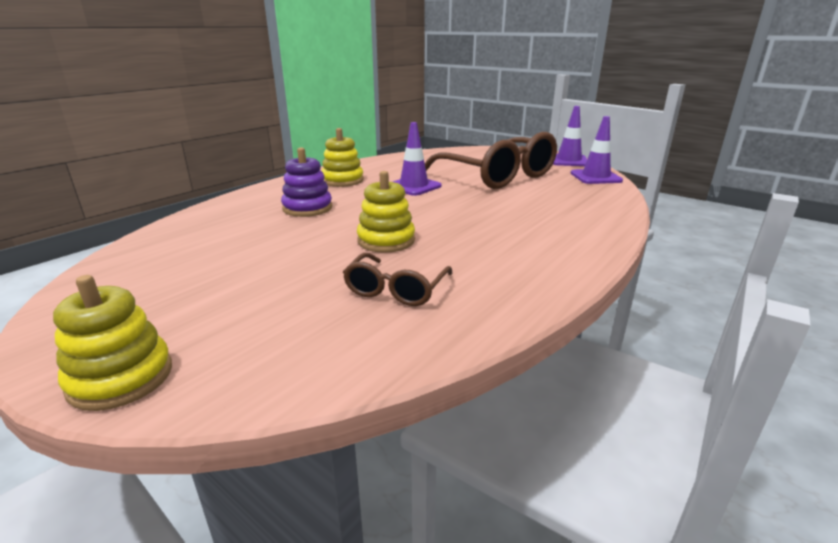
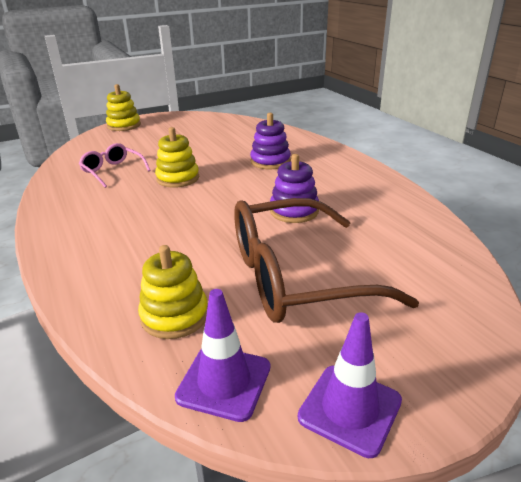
camera: 115 degrees right, 5 degrees up
(342, 180) = (340, 181): yellow stacking toy -> yellow stacking toy (174, 315)
(396, 290) = (112, 171): brown glasses -> pink glasses
(414, 186) = (294, 211): purple traffic cone -> purple stacking toy

